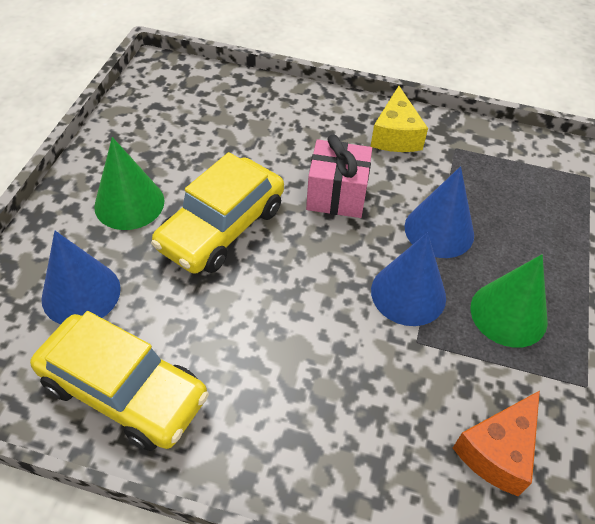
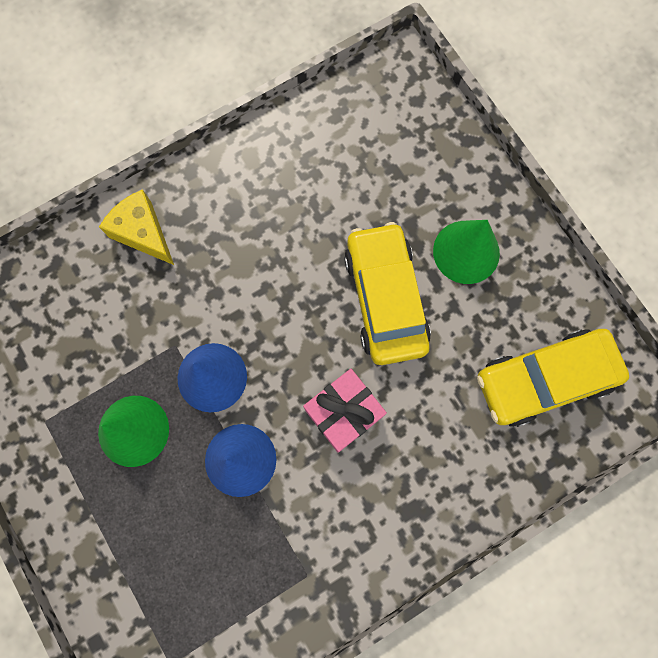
camera: 135 degrees right, 25 degrees up
(81, 293) = (403, 169): blue cone -> none
(124, 390) = (304, 148): yellow car -> yellow car (544, 379)
(395, 135) = (368, 535): yellow cheese -> yellow cheese (143, 233)
(497, 451) = (70, 319): orange cheese -> none

